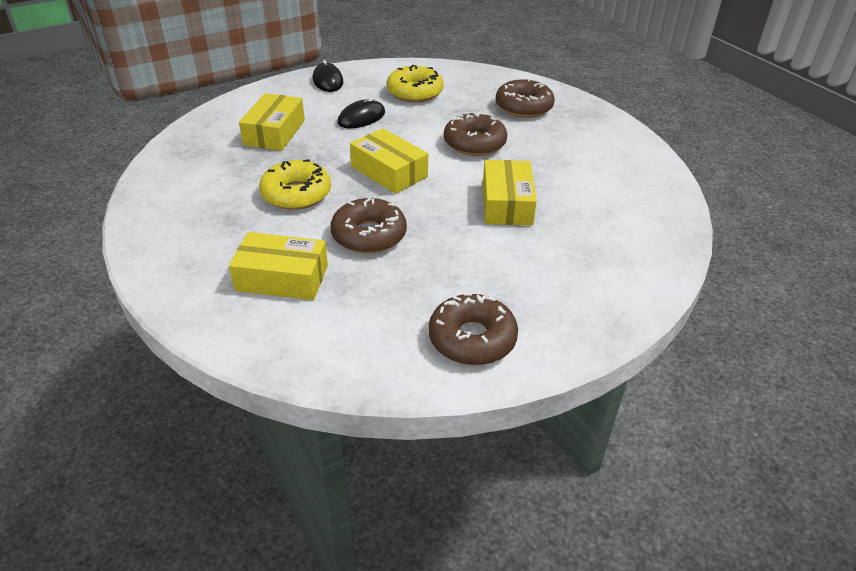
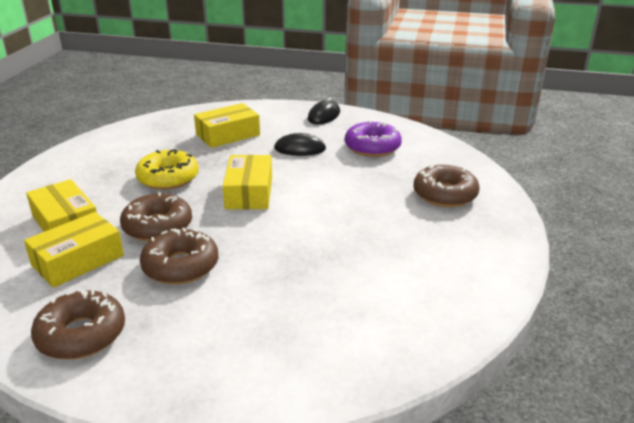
camera: 45 degrees right, 10 degrees down
(415, 92) = (372, 147): yellow donut -> purple donut
(474, 143) = (348, 203): brown donut -> brown donut (180, 266)
(507, 204) = (287, 259): yellow box -> yellow box (78, 260)

